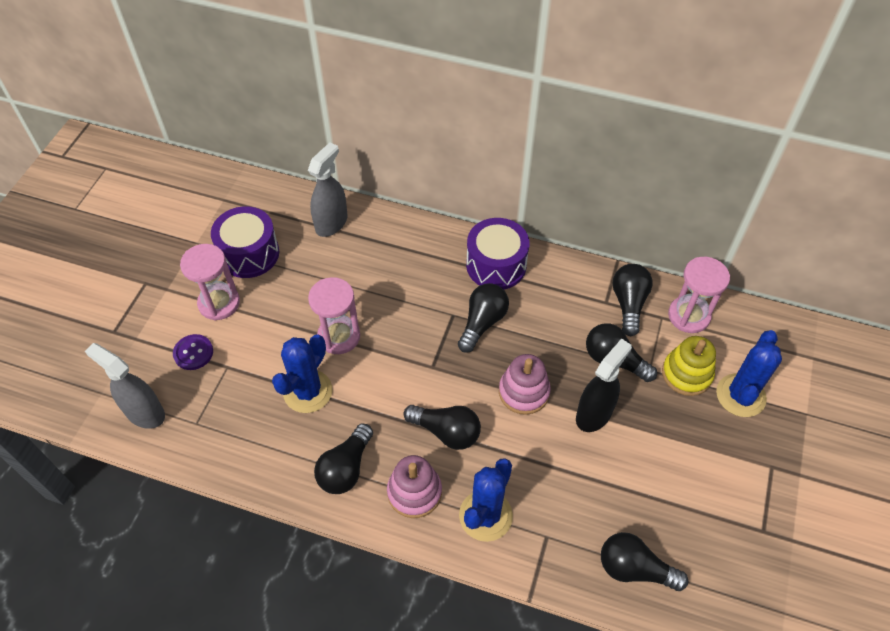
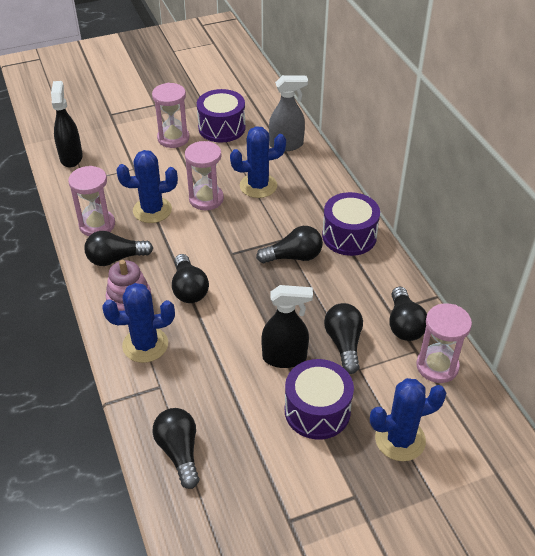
camera: 50 degrees right, 10 degrees down
(145, 413) = (71, 157): grey spray bottle -> black spray bottle
(193, 353) = (129, 150): purple button -> none
(279, 454) = (97, 225): none -> pink hourglass
(364, 283) = (258, 186): none -> blue cactus
(524, 392) = (261, 309): pink stacking toy -> none
(628, 304) = (404, 324): black light bulb -> black light bulb turned 120 degrees clockwise
(669, 431) = (317, 411): none -> purple drum
(686, 374) = (381, 394): yellow stacking toy -> none

